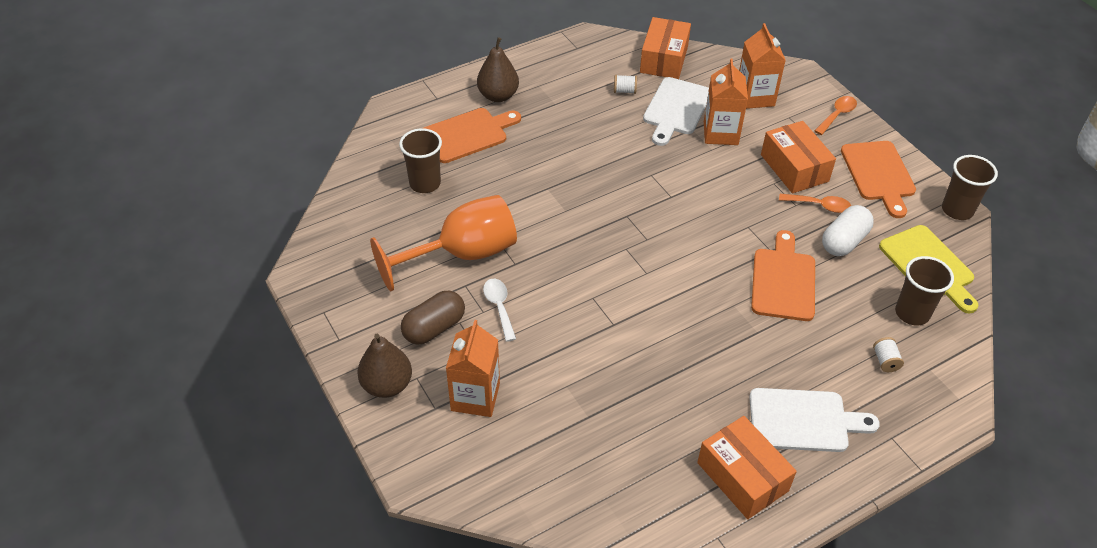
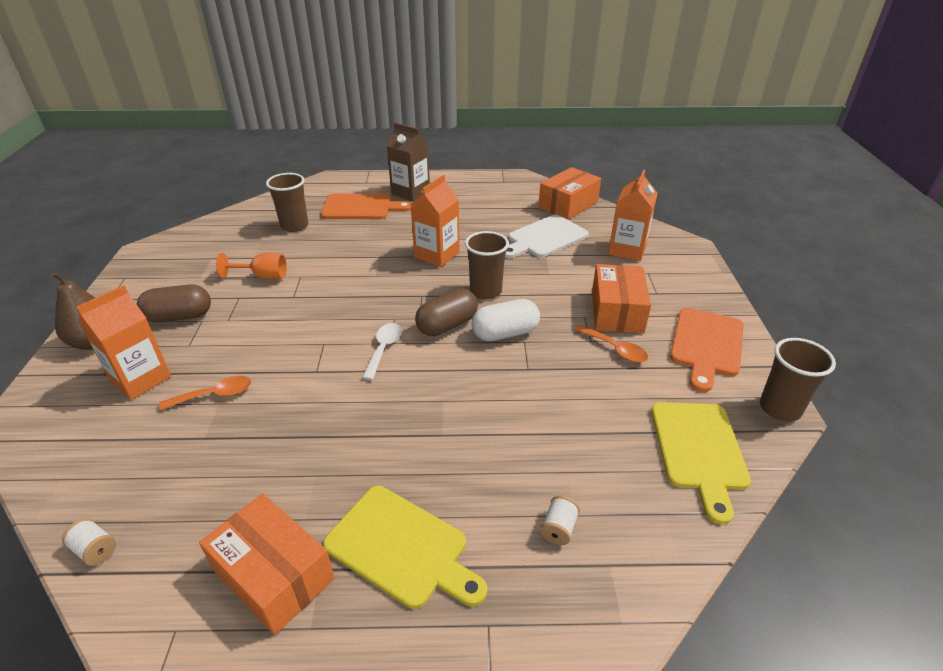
camera: 30 degrees right, 10 degrees down
(462, 254) = (263, 277): orange goblet -> orange goblet, size x0.50
(498, 96) = (410, 192): brown pear -> brown carton
(499, 307) = (243, 321): white spoon -> white spoon (384, 349)
(624, 91) = (513, 215): white spool -> white spool (95, 550)
(676, 237) = (447, 325): none -> brown capsule
(720, 133) = (568, 265): orange carton -> orange carton (437, 255)
(742, 476) = (274, 574): orange box -> orange box turned 45 degrees counterclockwise
(783, 281) = (514, 399): orange cutting board -> none
(803, 420) = (401, 547): white cutting board -> yellow cutting board
(837, 115) = (700, 285): orange spoon -> orange spoon (215, 395)
(844, 241) = (614, 389): white capsule -> white capsule (505, 333)
(912, 313) = (637, 490): brown cup -> brown cup (486, 291)

